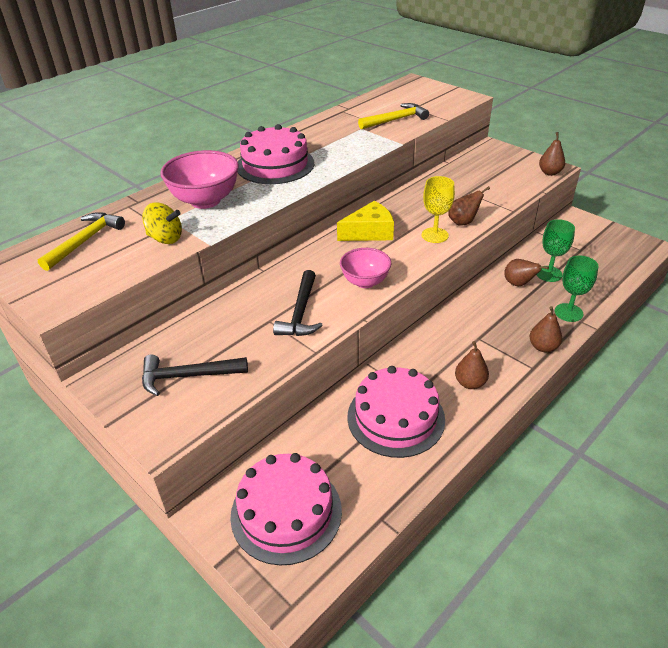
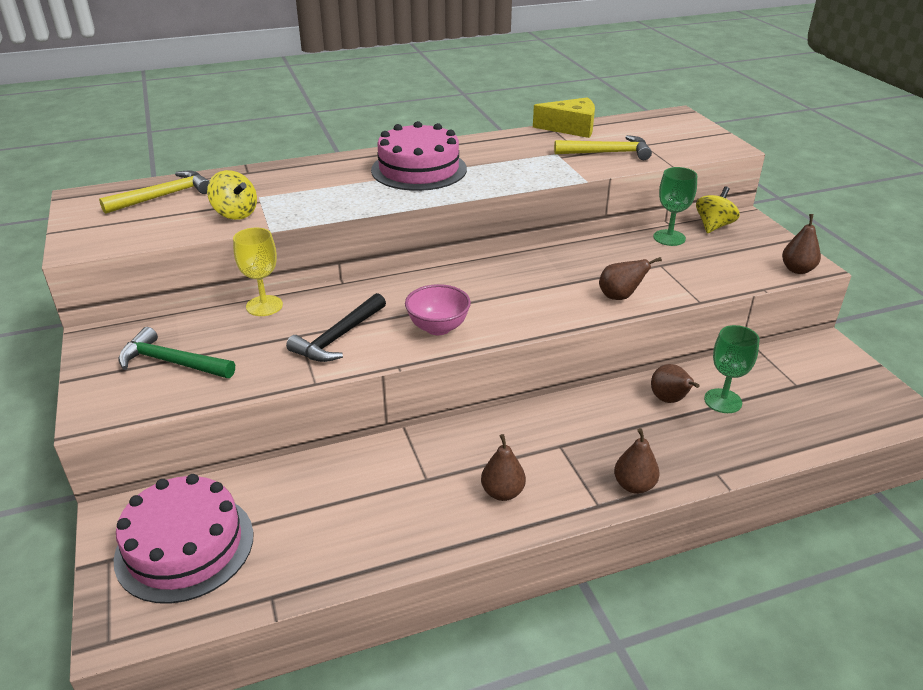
camera: 25 degrees right, 5 degrees down
(188, 376) = (172, 362): black hammer -> green hammer
(205, 201) = (311, 187): pink bowl -> none
(369, 232) = (495, 276): yellow cheese -> yellow cheese (571, 128)
(396, 417) = (382, 496): pink cake -> none
(434, 235) = (569, 301): yellow goblet -> yellow goblet (264, 306)
(477, 156) = (713, 226): none -> yellow spinning top
(568, 312) = (708, 456): green goblet -> green goblet (669, 238)

